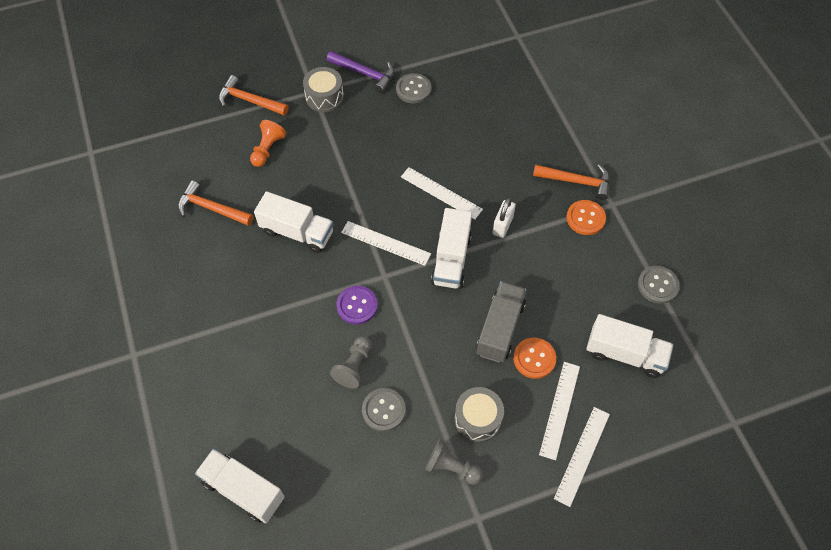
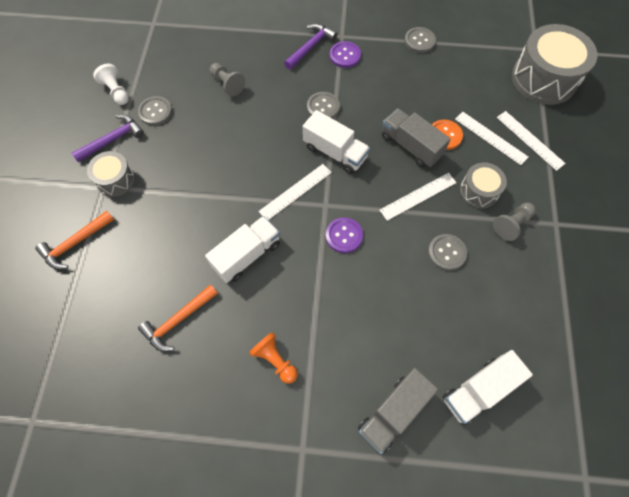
camera: 65 degrees left, 5 degrees up
(193, 418) = (393, 412): none -> grey truck
(267, 149) = (142, 247): orange pawn -> orange pawn (275, 360)
(354, 366) = (399, 259): grey pawn -> grey pawn (227, 84)
(418, 49) = (116, 91): none -> white pawn
(441, 193) = (270, 134): white ruler -> white ruler (418, 196)
(502, 225) = (323, 107): white padlock -> grey button
(576, 181) = (311, 47): orange hammer -> purple hammer
(585, 218) = (345, 55): orange button -> purple button
(625, 354) = (463, 82): white truck -> none
(690, 446) = (544, 79): none -> grey drum

